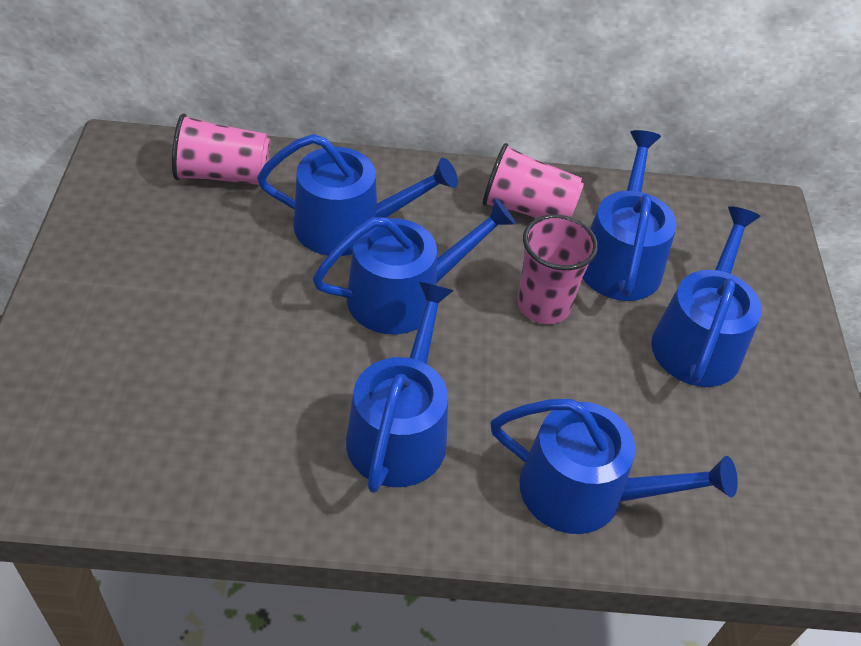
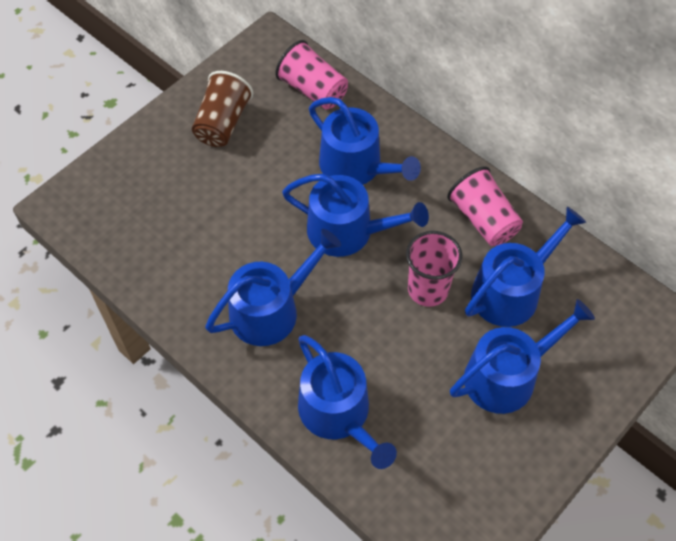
camera: 45 degrees right, 10 degrees up
(142, 261) = (223, 123): none -> brown cup

